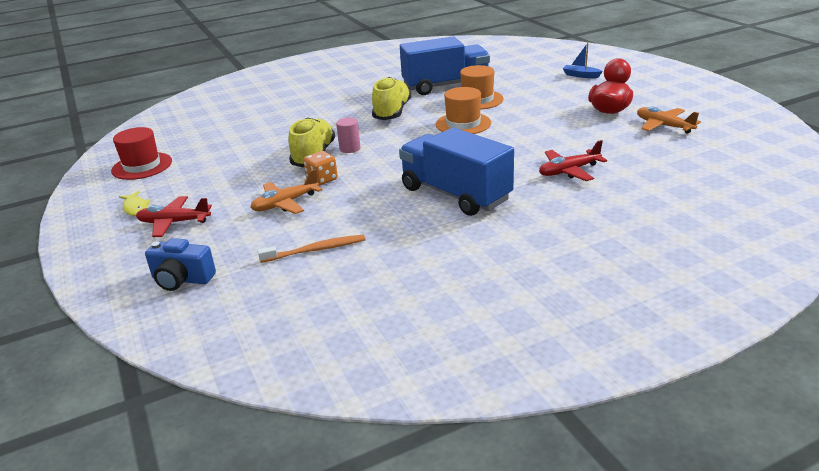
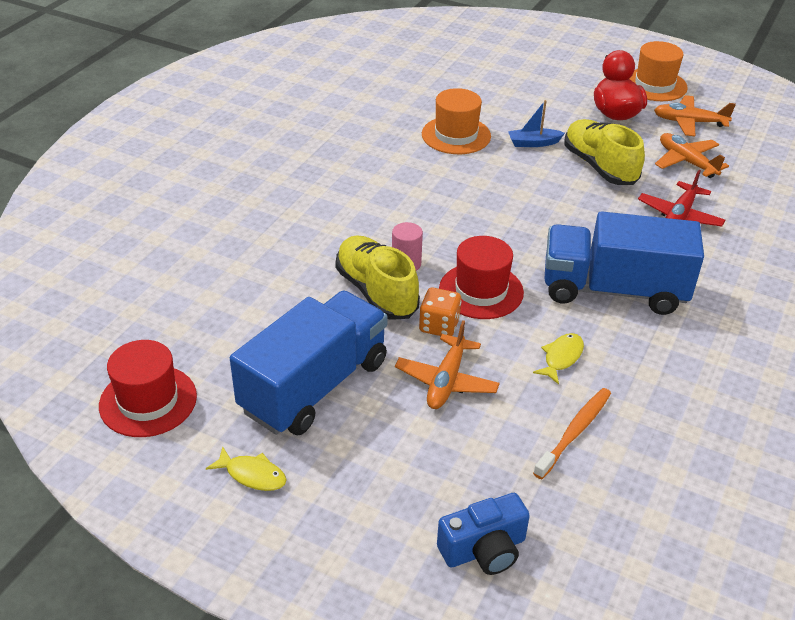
camera: 40 degrees left, 10 degrees up
(174, 222) = (345, 473): red plane -> none
(367, 215) = (561, 358): none -> yellow fish
(371, 171) = (481, 291): none -> red hat
(392, 112) = (379, 186): yellow shoe -> yellow shoe (599, 166)
(445, 85) = (387, 121): blue truck -> blue truck (314, 386)
(463, 124) = (488, 180): orange hat -> orange hat (654, 85)
(581, 75) = (523, 65): blue boat -> blue boat (533, 143)
(624, 146) = (686, 162): none -> orange plane

